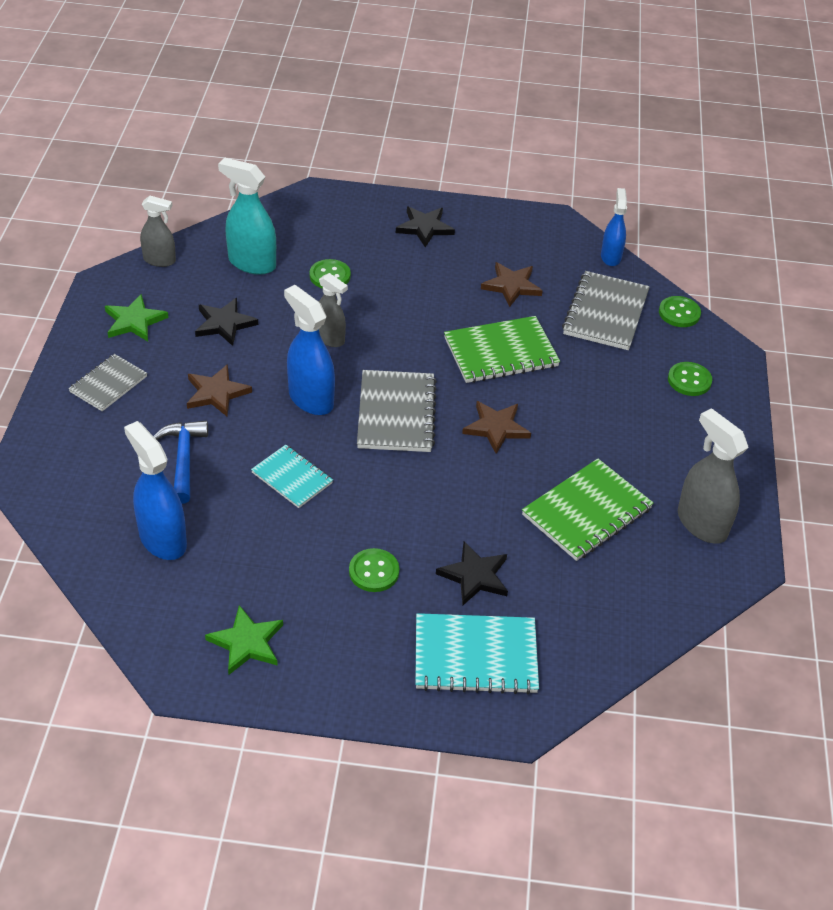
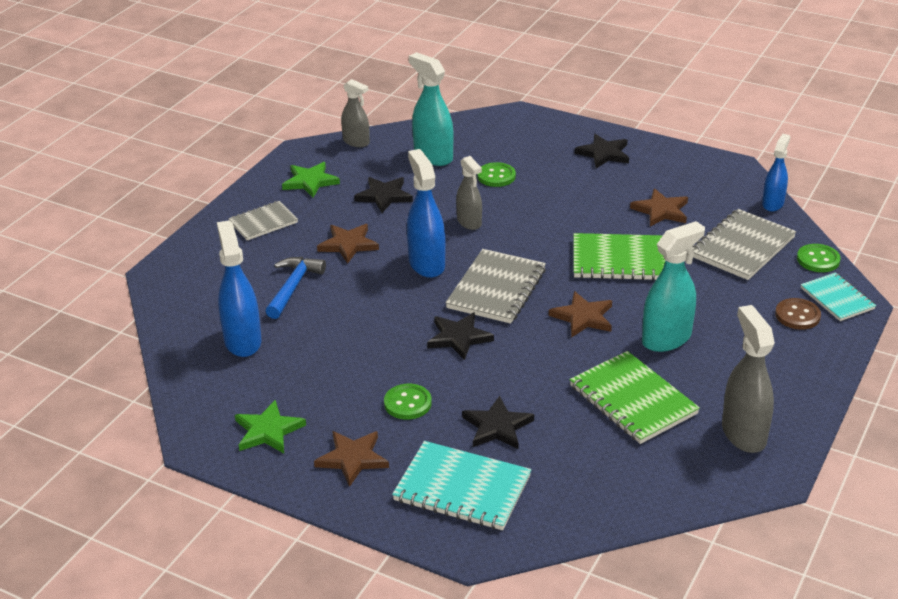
camera: 25 degrees right, 10 degrees down
(292, 478) = (376, 319): turquoise notebook -> turquoise notebook (837, 299)
(351, 652) = (352, 459): none -> brown star
(387, 481) = (459, 337): none -> black star
(585, 434) = (666, 339): none -> turquoise spray bottle
(586, 512) = (633, 400): green notebook -> green notebook turned 75 degrees clockwise
(689, 380) = (797, 315): green button -> brown button

